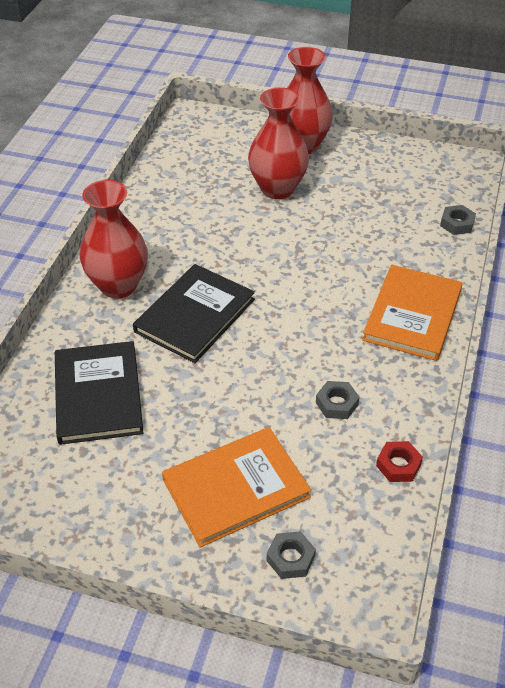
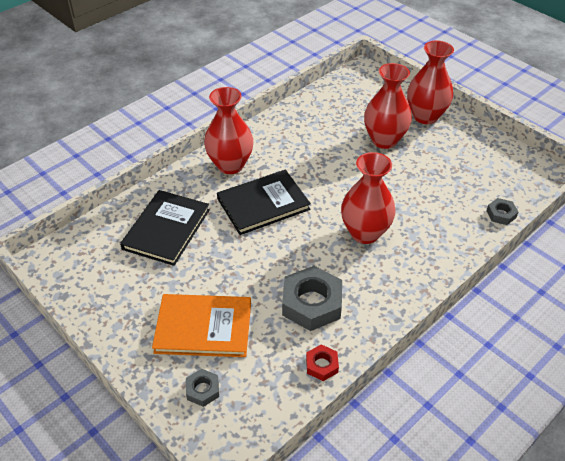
camera: 30 degrees right, 0 degrees up
(334, 301) = (365, 233): none -> red vase
(337, 403) = (312, 303): grey nut -> grey nut, size x1.99
(412, 315) = (414, 266): orange book -> none

